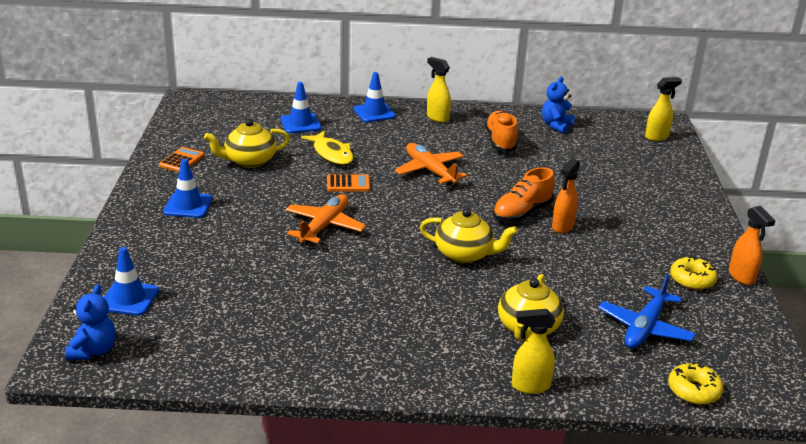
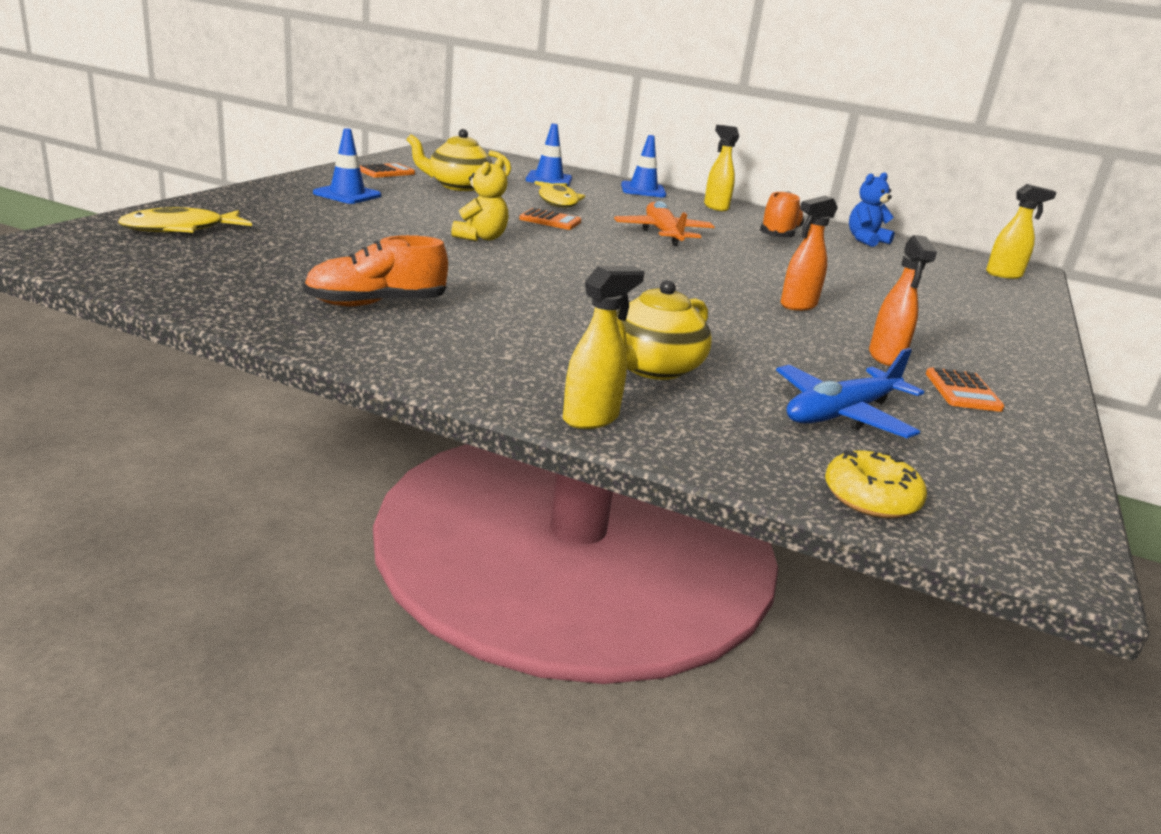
camera: 20 degrees right, 5 degrees down
(93, 351) = (77, 249): blue teddy bear -> none
(129, 299) = (180, 229): blue traffic cone -> yellow fish
(324, 226) = (481, 238): orange plane -> yellow teddy bear
(465, 254) = (634, 294): yellow teapot -> none
(522, 213) = (751, 284): orange shoe -> orange shoe (376, 303)
(530, 386) = (591, 418): yellow spray bottle -> yellow spray bottle turned 120 degrees clockwise
(692, 280) = (962, 391): yellow donut -> orange calculator
(741, 277) = (1053, 409): orange spray bottle -> orange spray bottle (886, 357)

